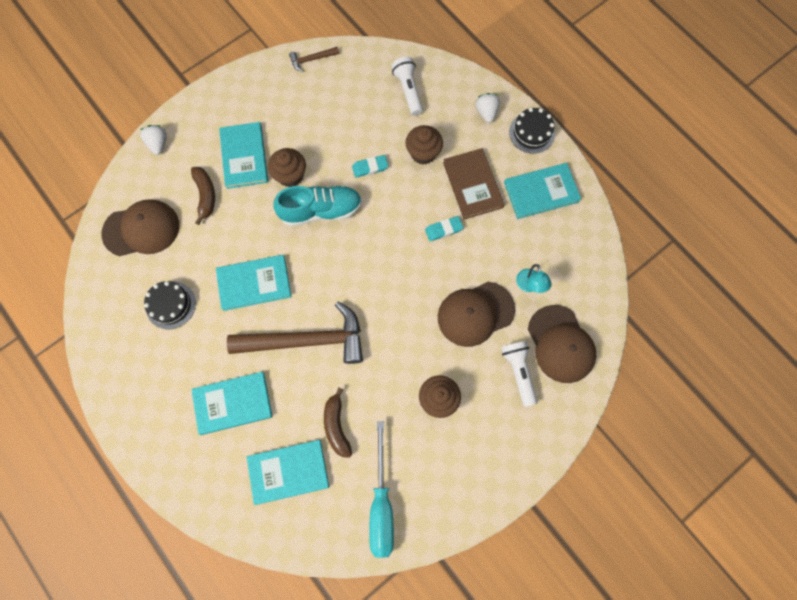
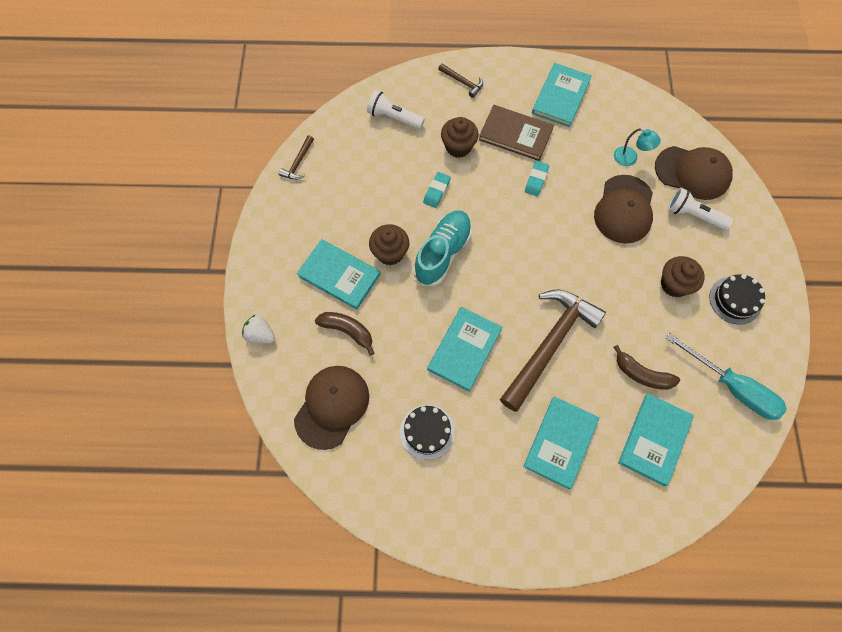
camera: 50 degrees left, 5 degrees down
(486, 112) = (462, 82): white strawberry -> brown hammer
(532, 132) = (507, 67): black cake -> black cake (735, 300)

